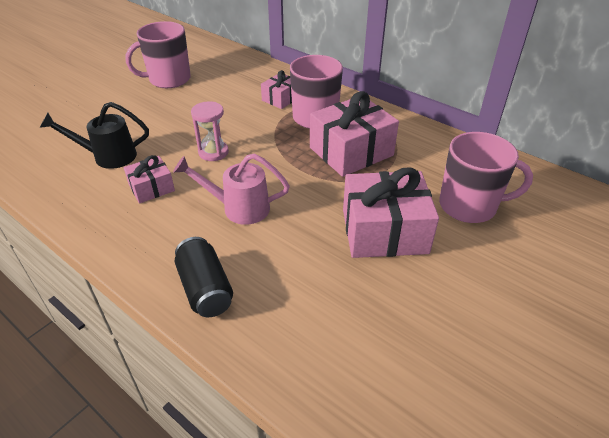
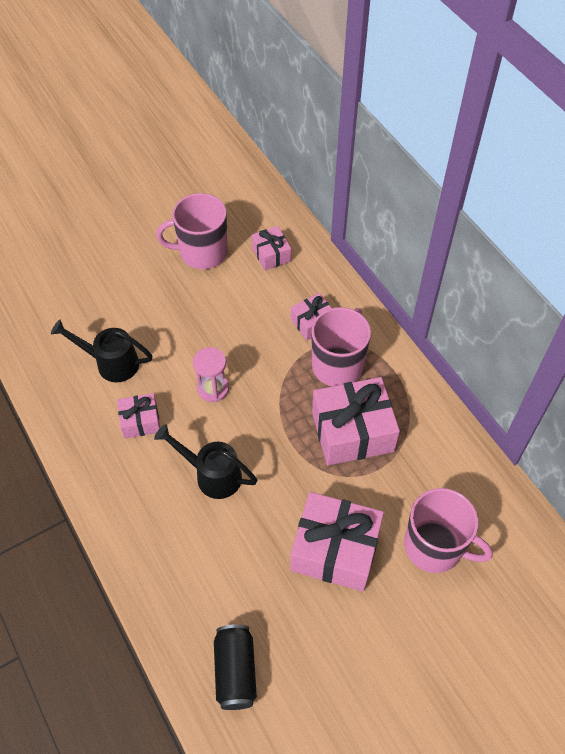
camera: 20 degrees right, 15 degrees up
(205, 289) = (153, 560): black can -> black can (235, 671)
(227, 71) = (271, 254): none -> pink gift
(239, 208) = (212, 475): pink watering can -> black watering can

